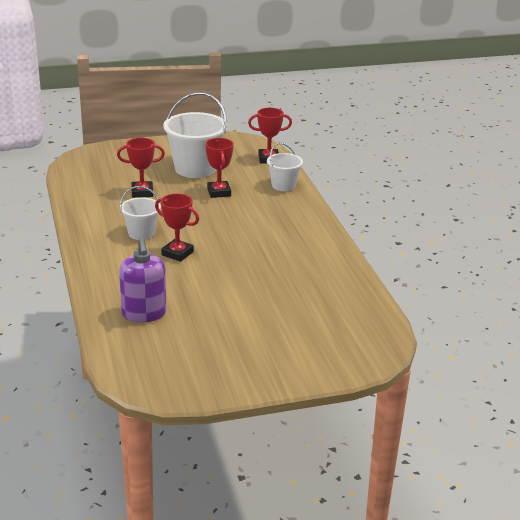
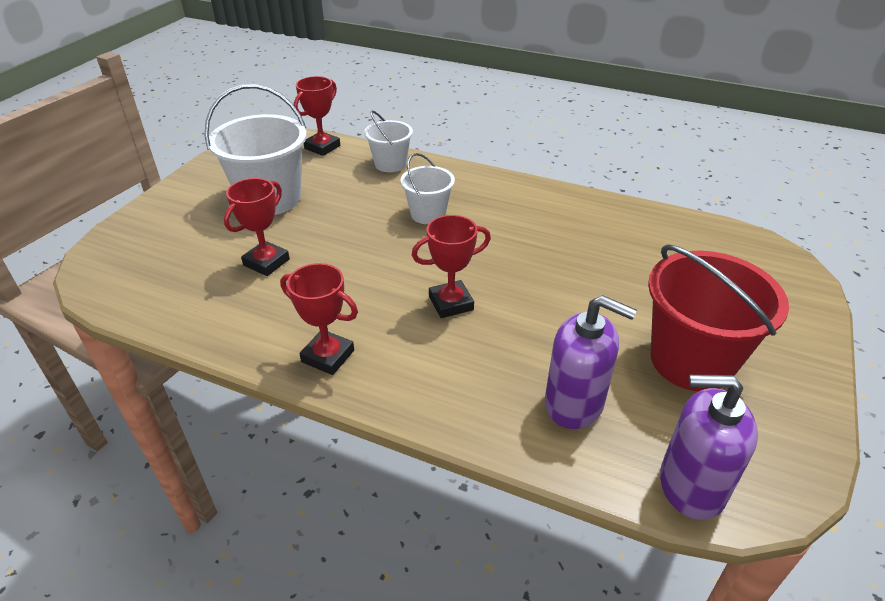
camera: 50 degrees left, 10 degrees up
(124, 362) = (691, 486): none -> purple soap dispenser
(141, 233) = (366, 310): white bucket -> white bucket (428, 214)
(219, 192) = (347, 208): red trophy -> red trophy (328, 356)
(223, 340) = (691, 361): none -> red bucket

